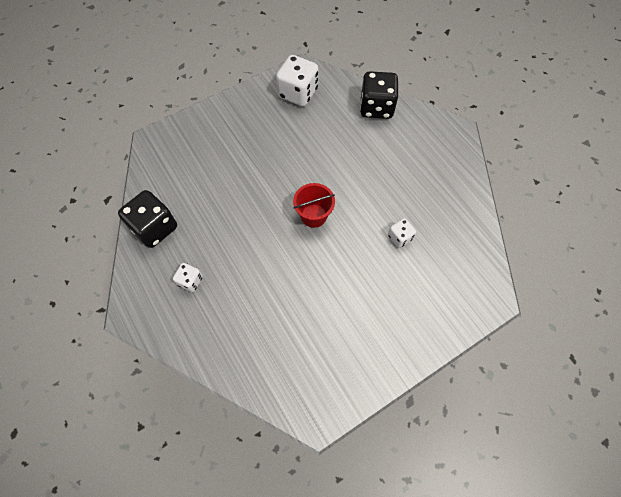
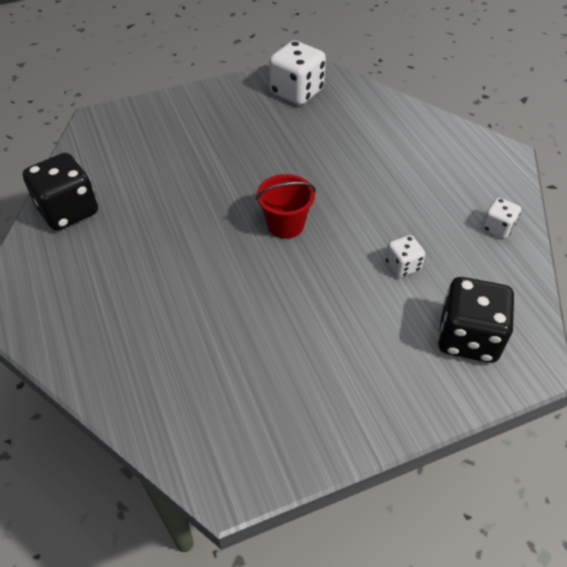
camera: 10 degrees right, 15 degrees down
(190, 281) = (95, 277): white dice -> white dice (497, 228)
(376, 107) = (397, 118): black dice -> black dice (468, 337)

